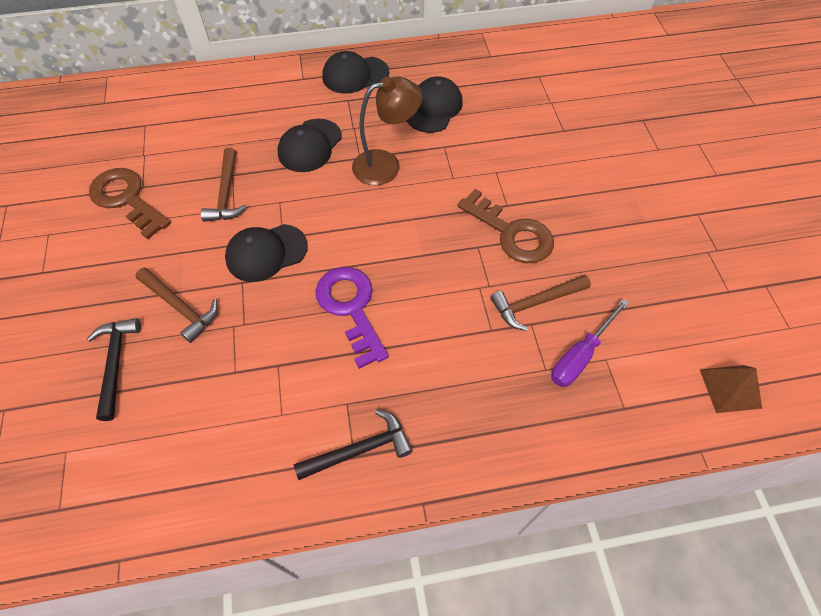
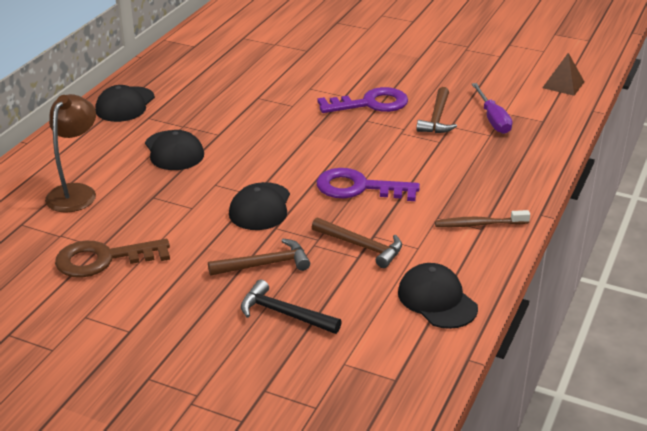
camera: 55 degrees left, 25 degrees down
(226, 193) = (171, 206): brown hammer -> brown hammer (361, 246)
(359, 449) = (478, 224): black hammer -> brown toothbrush
(386, 165) = (242, 126): brown lamp -> brown lamp (76, 192)
(434, 108) = (213, 87): black cap -> black cap (437, 300)
(511, 233) = (370, 104): brown key -> purple key

